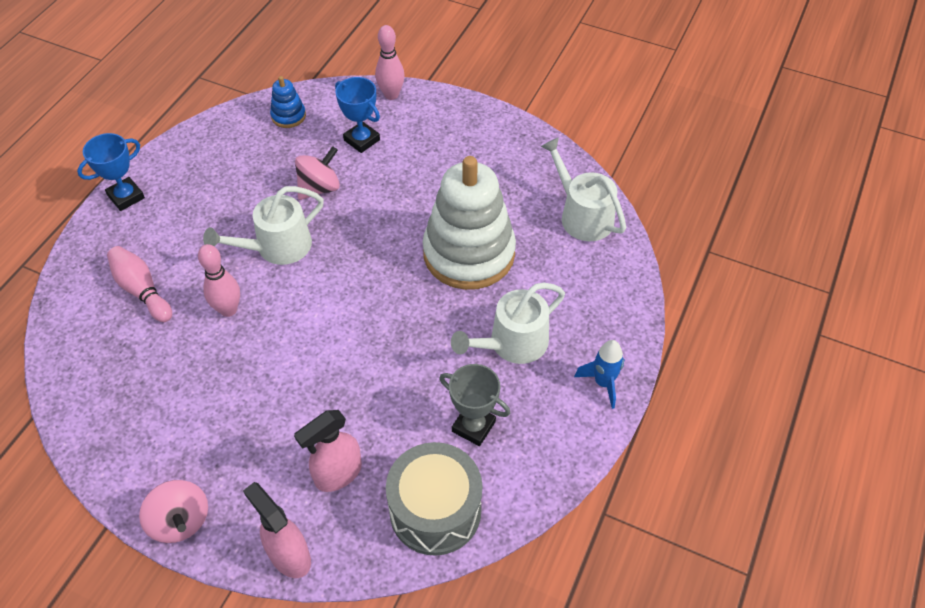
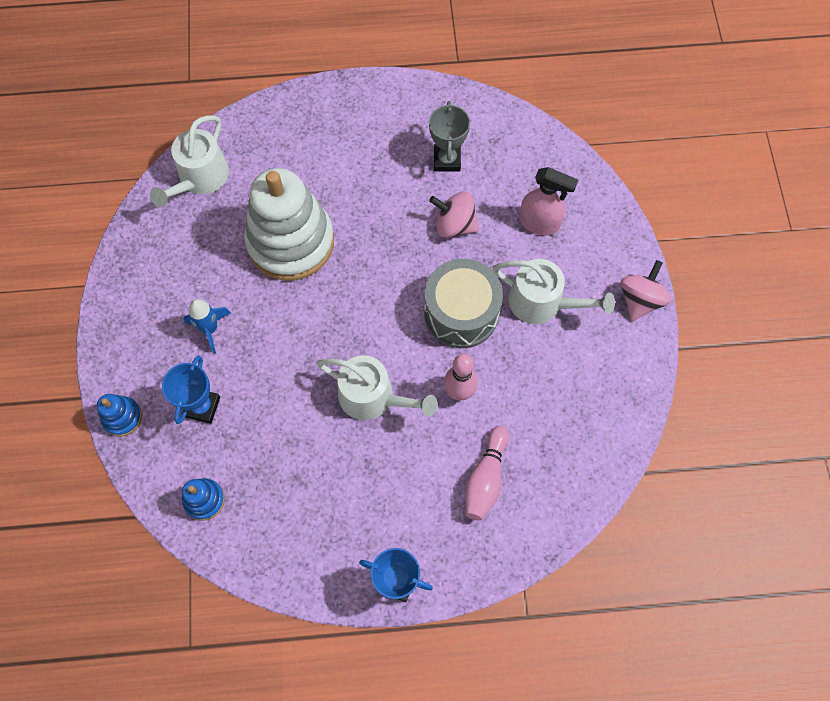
camera: 120 degrees left, 15 degrees up
(289, 555) = (612, 218): pink spray bottle -> none
(319, 188) = (285, 406): pink spinning top -> pink spinning top (454, 225)
(391, 95) = (122, 417): pink bowling pin -> blue stacking toy
(435, 510) = (523, 151): grey drum -> grey drum (461, 313)
(512, 343) = (361, 169): white watering can -> white watering can (542, 302)
(603, 383) = (359, 98): blue rocket -> blue rocket (210, 329)

